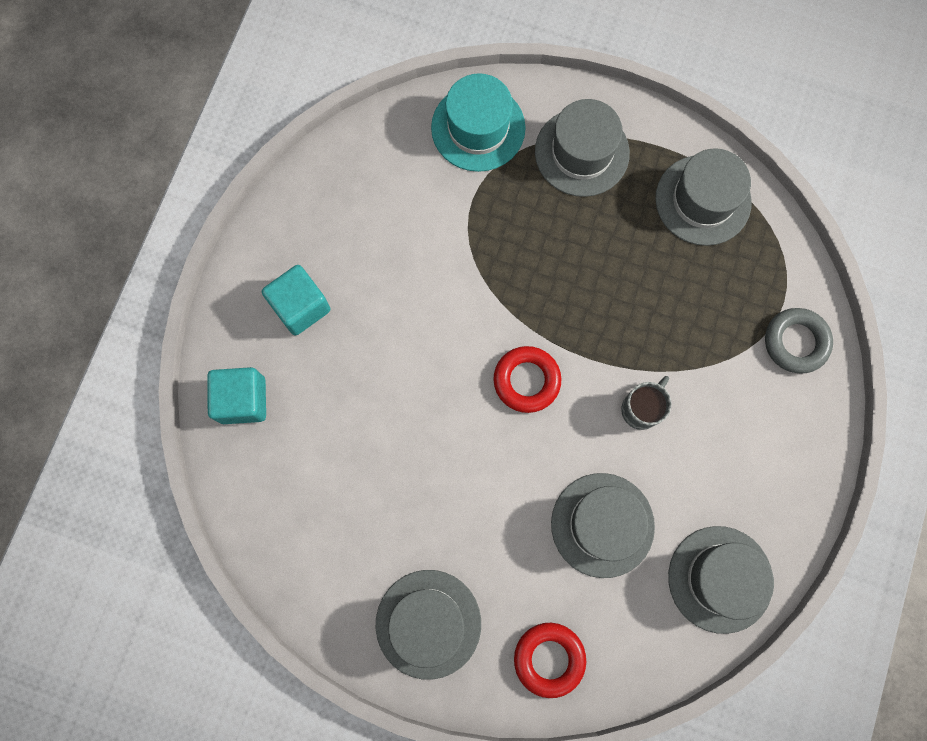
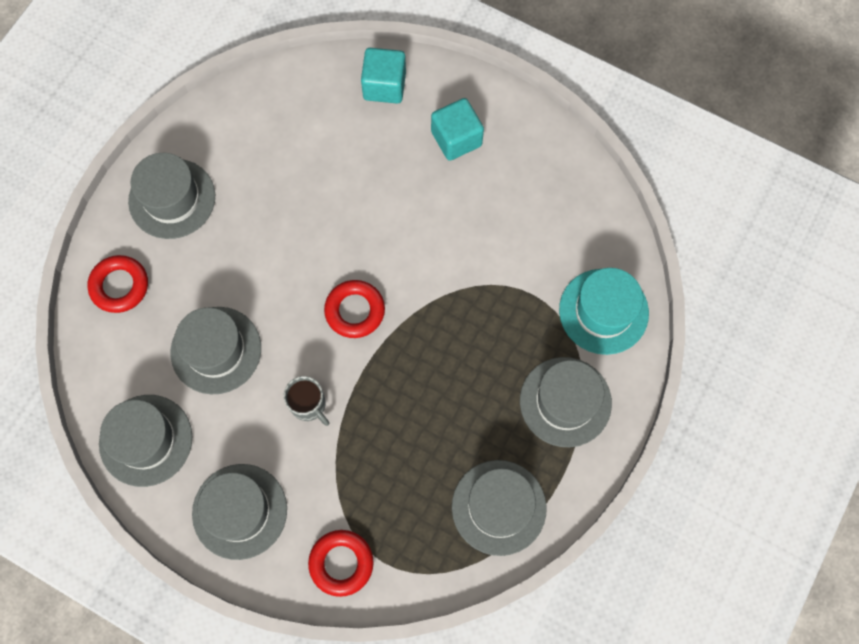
camera: 100 degrees right, 5 degrees down
(770, 457) = (239, 511): none -> grey hat
(795, 342) = (341, 563): grey ring -> red ring

